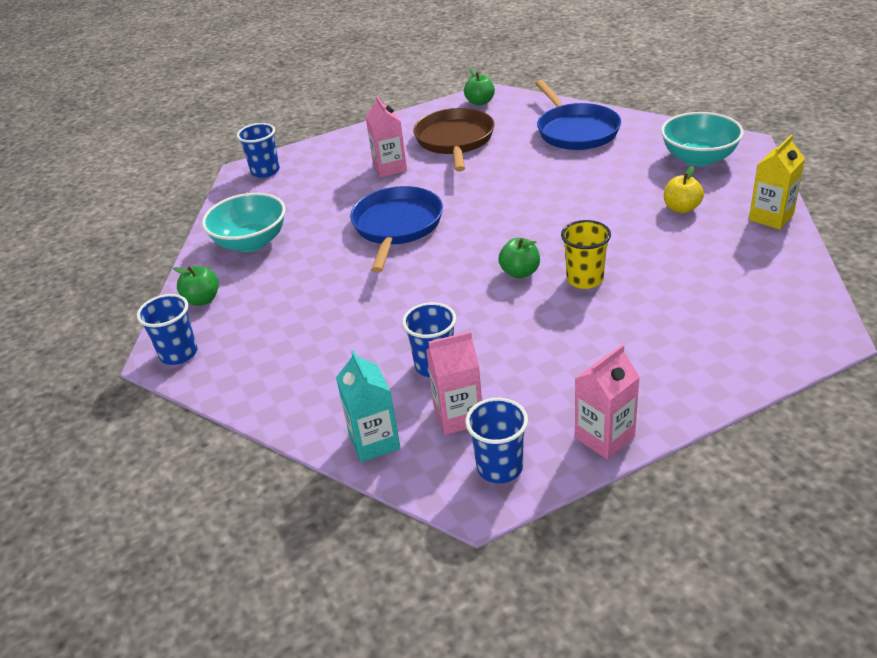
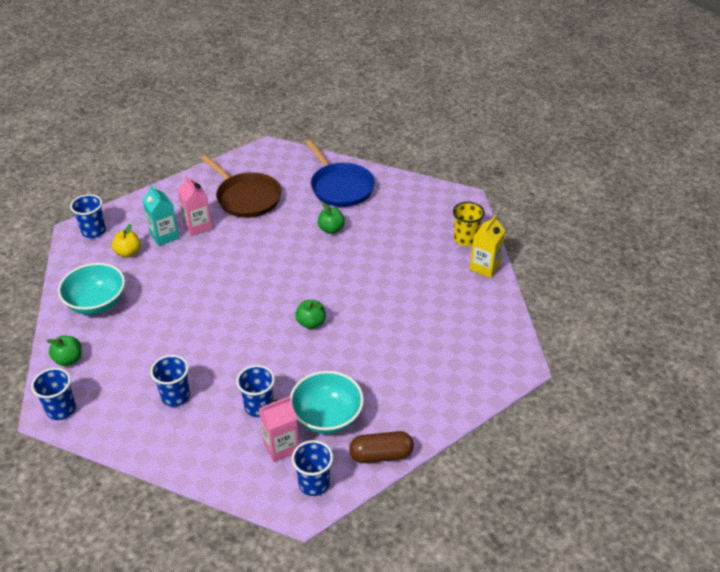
camera: 15 degrees left, 5 degrees up
(326, 347) = (175, 396): none -> blue cup
(374, 442) = (224, 471): turquoise carton -> turquoise carton (164, 236)
(397, 226) = (212, 284): blue pan -> none
(455, 141) = (246, 197): brown pan -> brown pan turned 150 degrees clockwise
(480, 102) = (261, 157): green apple -> green apple (331, 229)
(585, 279) = (358, 327): yellow cup -> yellow cup (465, 239)
(604, 437) = (381, 455): pink carton -> brown capsule
(681, 208) = (422, 261): yellow apple -> yellow apple (128, 252)
(698, 158) = (433, 213): turquoise bowl -> turquoise bowl (327, 417)

